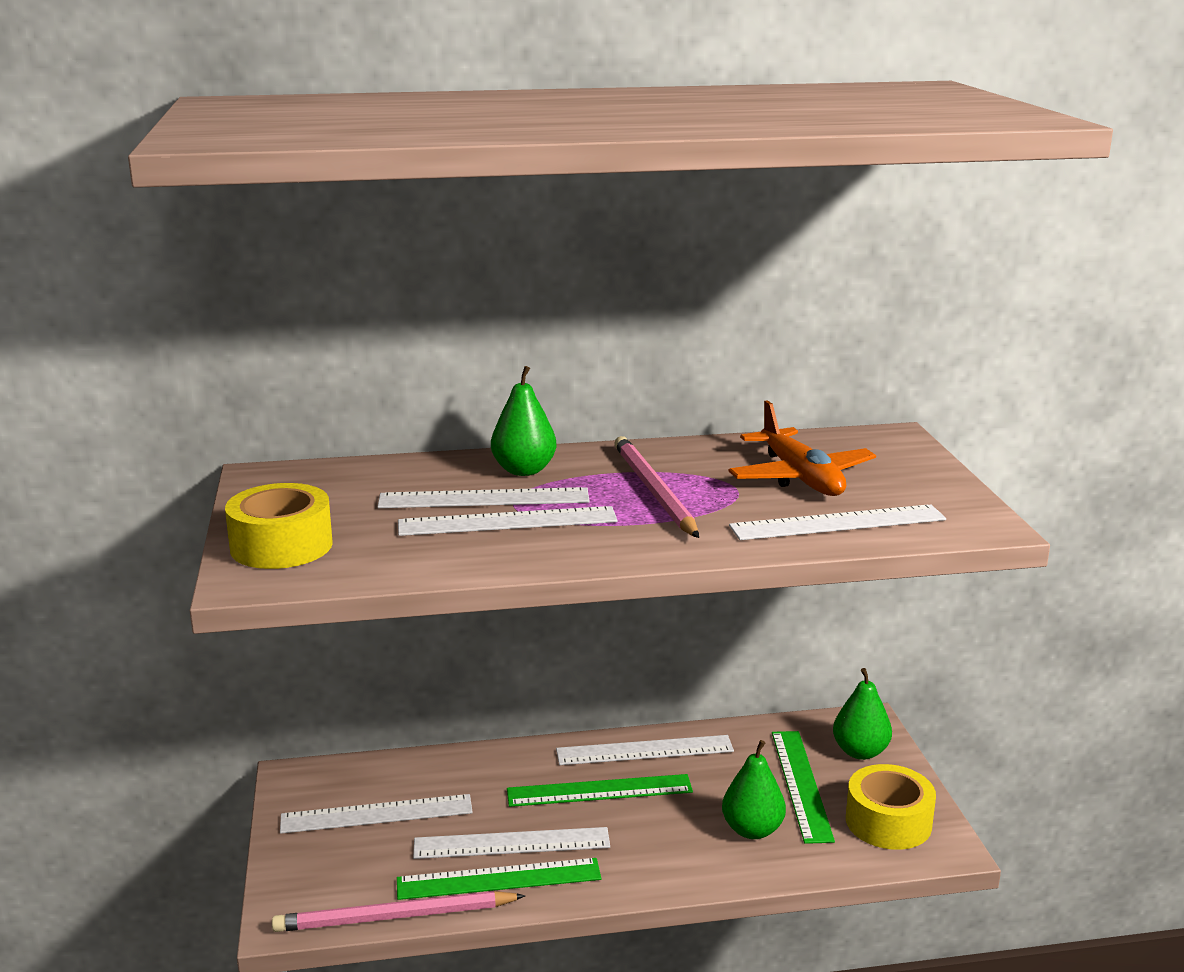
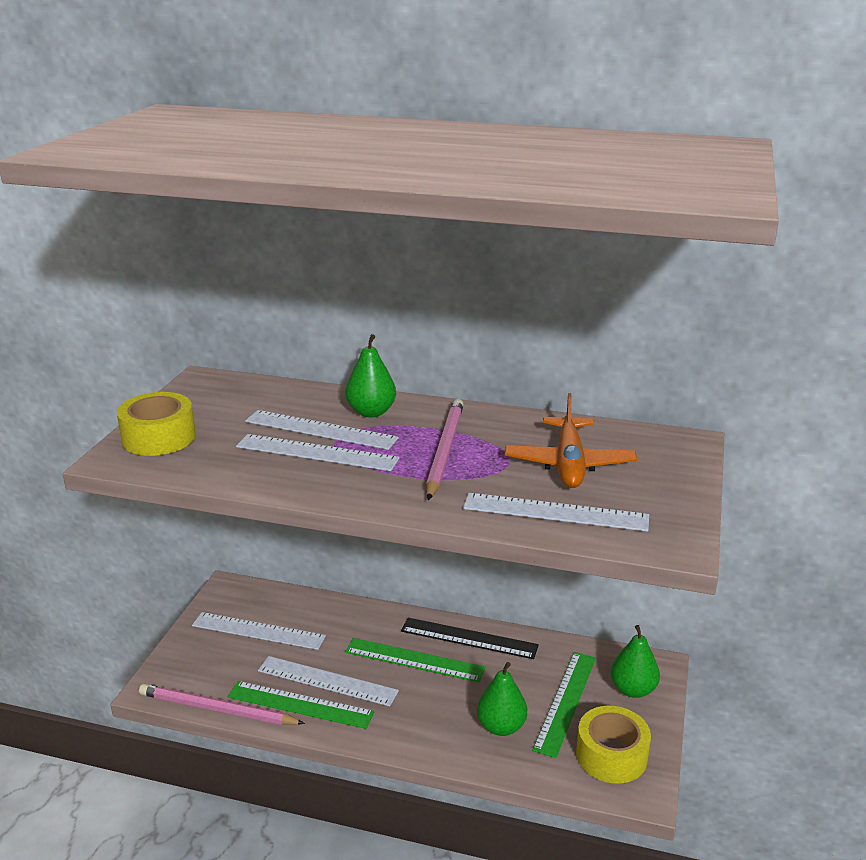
camera: 25 degrees right, 5 degrees up
(644, 750) = (469, 638): white ruler -> black ruler

